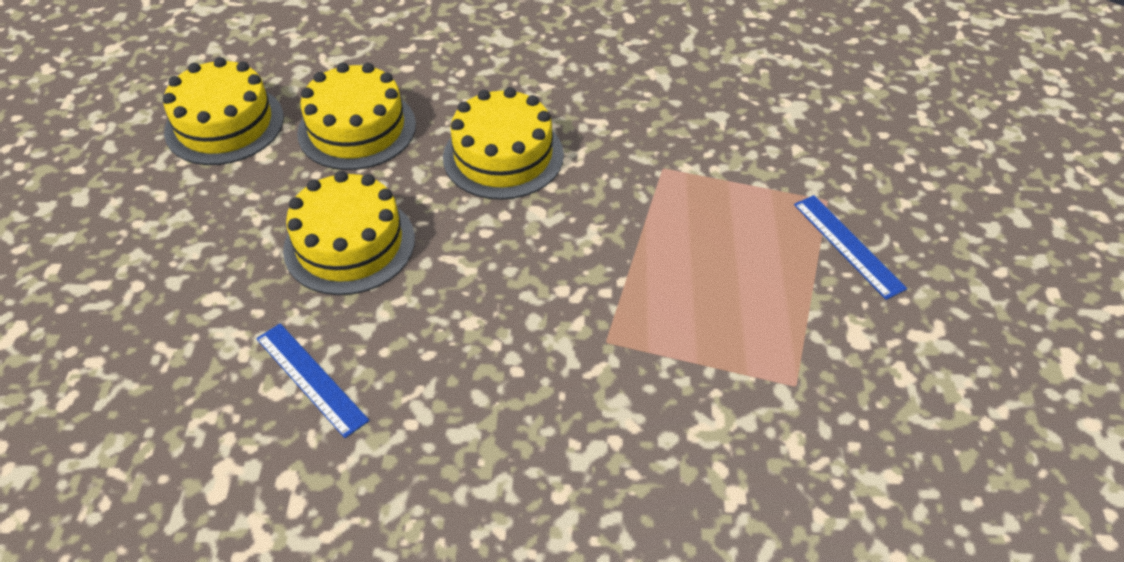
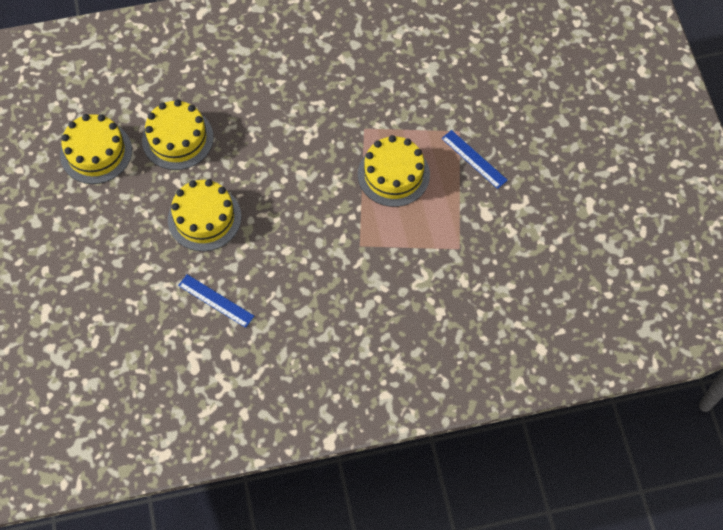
camera: 15 degrees left, 15 degrees up
(503, 156) = (271, 140): yellow cake -> yellow cake (393, 174)

